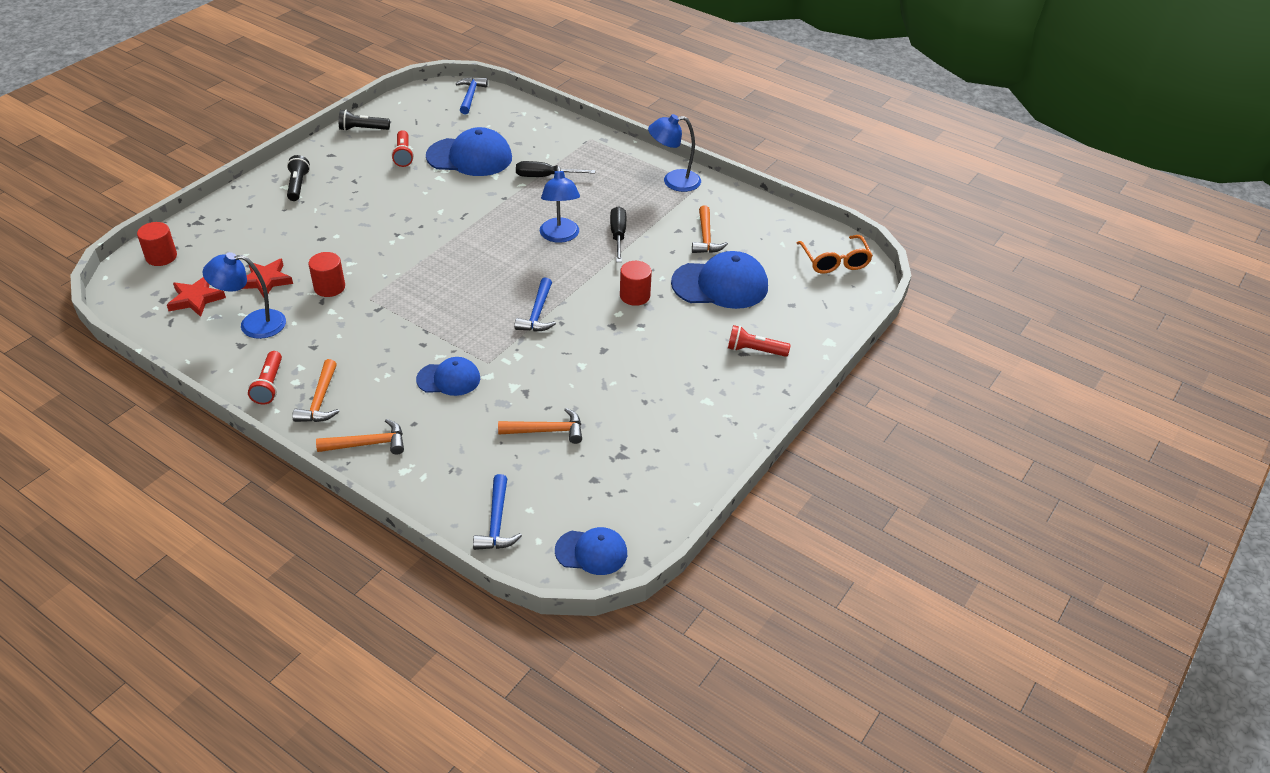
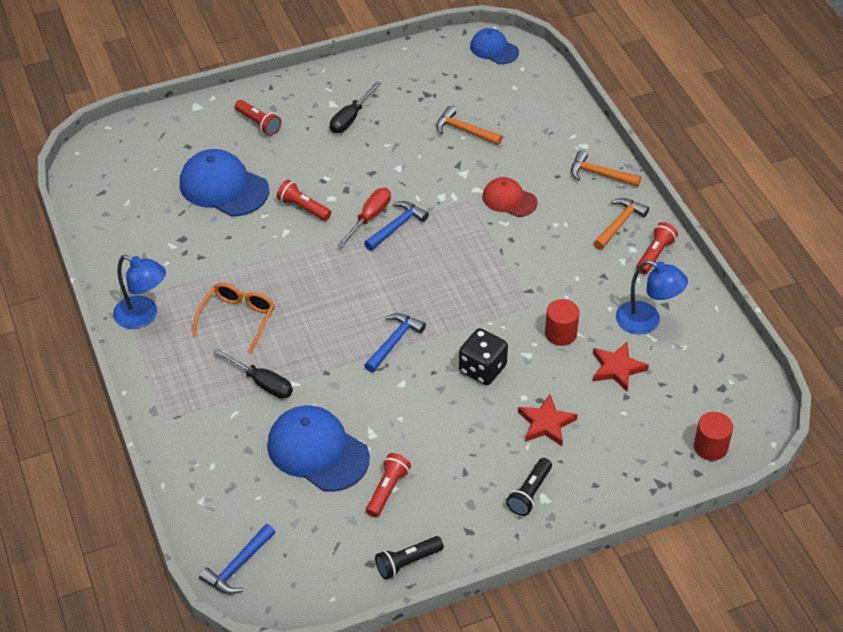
camera: 145 degrees left, 5 degrees up
(196, 299) = (690, 374): red star -> red star (546, 423)
(362, 129) = (407, 562): black flashlight -> black flashlight turned 120 degrees clockwise
(382, 241) = (482, 369): none -> black dice
(449, 379) = (509, 199): blue cap -> red cap
(497, 522) = (541, 88): blue hammer -> blue hammer (394, 342)
(560, 236) = (312, 298): blue lamp -> none
(569, 311) = (369, 217): none -> red screwdriver
(618, 236) = (259, 275): black screwdriver -> black screwdriver (351, 118)
(635, 296) = (303, 208): red cylinder -> red flashlight
(706, 237) = (184, 237): orange hammer -> none
(834, 261) = (106, 167): orange glasses -> orange glasses (237, 319)

